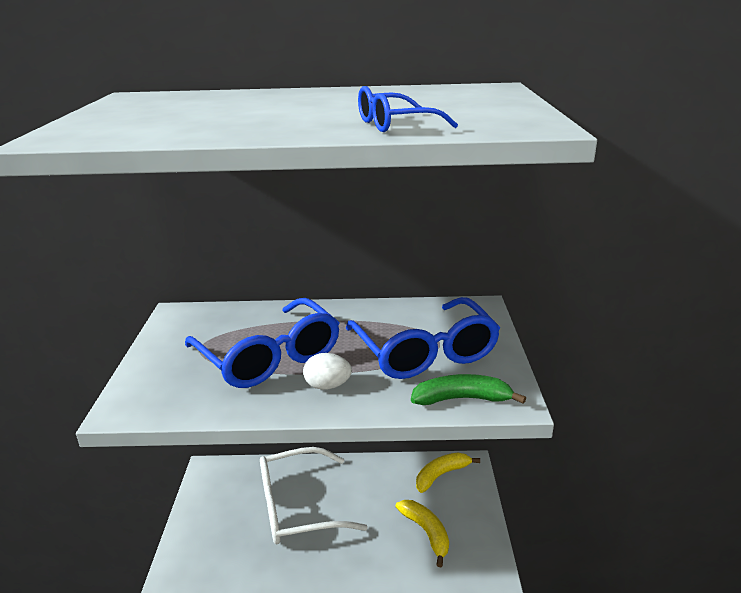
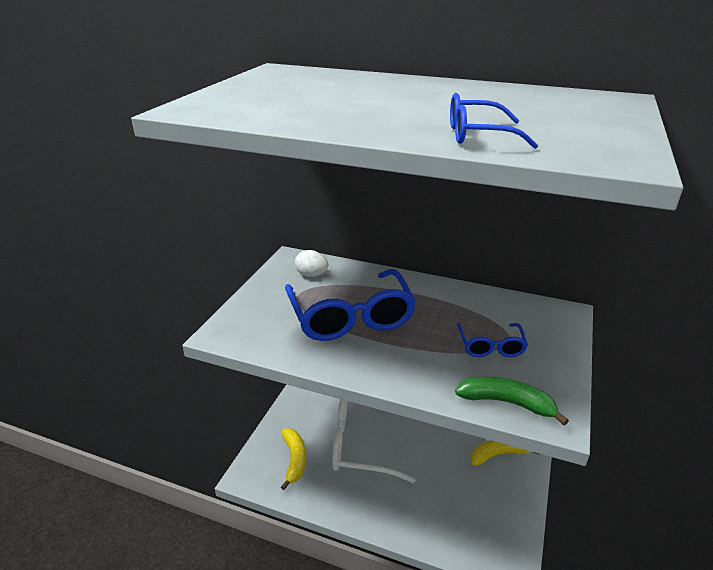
camera: 20 degrees right, 5 degrees up
(327, 386) = (389, 357): white egg -> white egg (312, 275)
(425, 352) = (490, 346): blue glasses -> blue glasses, size x0.50
(426, 532) = (466, 503): yellow banana -> yellow banana (294, 460)

